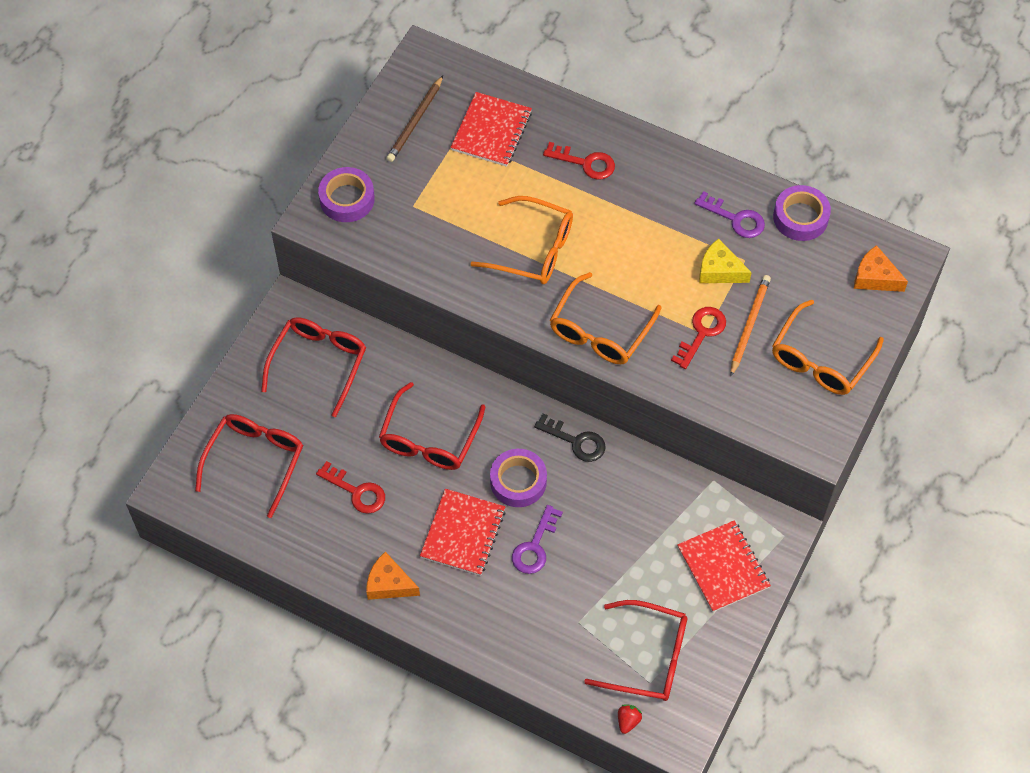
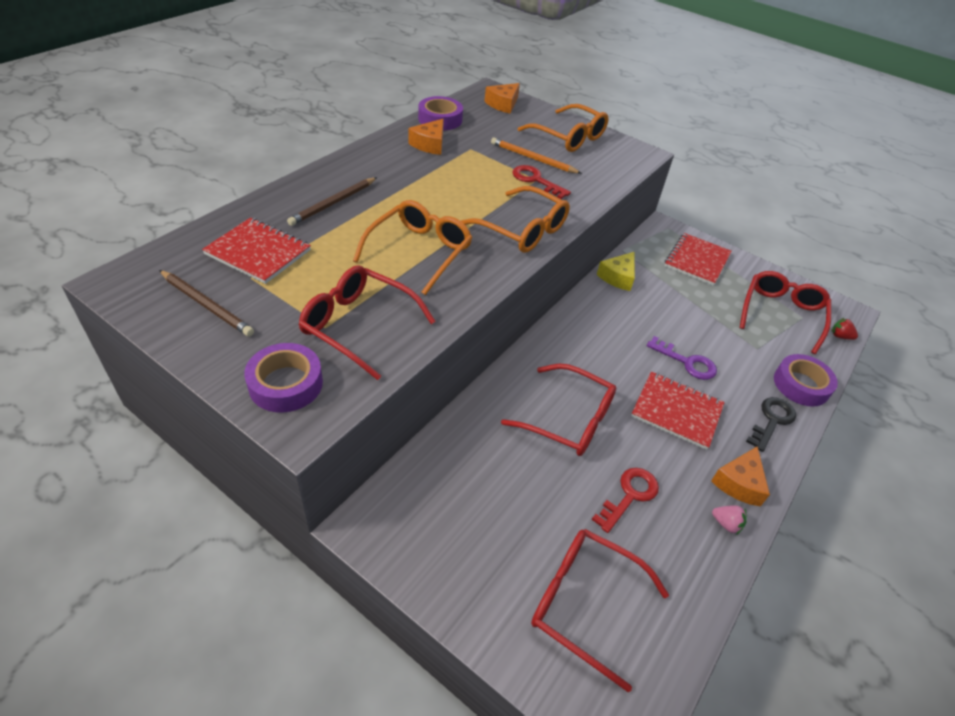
camera: 85 degrees left, 15 degrees down
(318, 364) = (456, 508): red glasses -> red glasses (359, 326)
(343, 568) = (726, 524): none -> pink strawberry
(518, 481) = (620, 361): purple tape -> purple tape (801, 385)
(576, 441) = (581, 316): black key -> black key (772, 420)
(585, 163) = (333, 203): red key -> brown pencil
(719, 270) = (477, 161): yellow cheese -> yellow cheese (618, 277)
(723, 567) = (697, 260): red notebook -> red notebook turned 45 degrees counterclockwise
(735, 219) = (429, 144): purple key -> orange cheese

